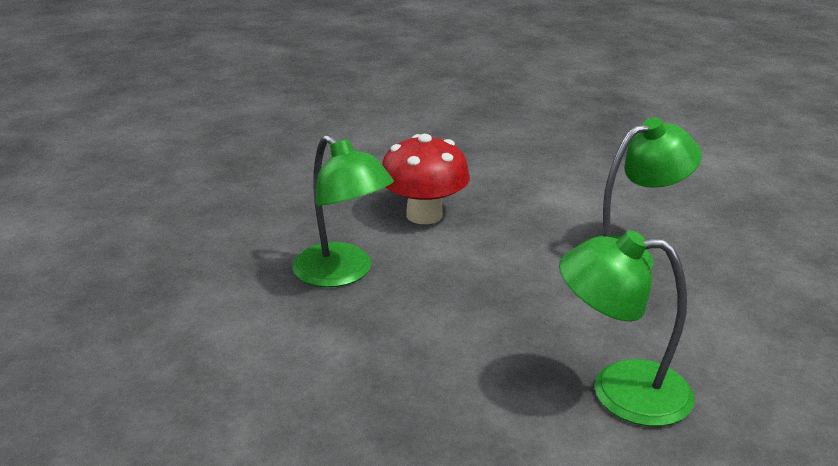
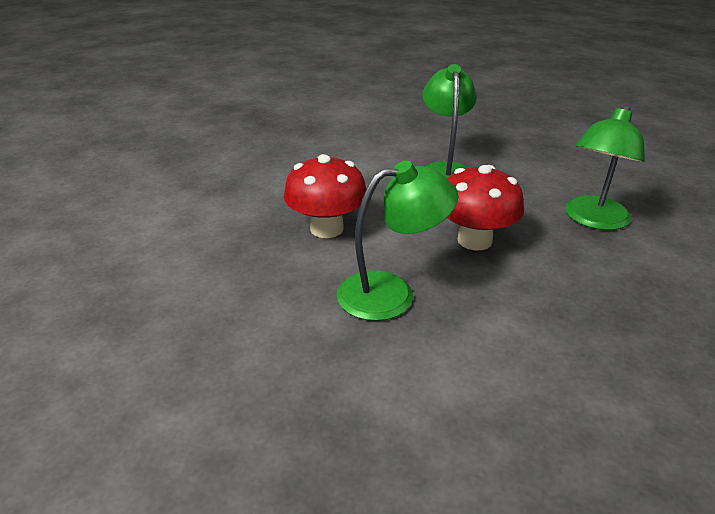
camera: 65 degrees left, 5 degrees up
(480, 304) = (474, 240): none -> red mushroom

